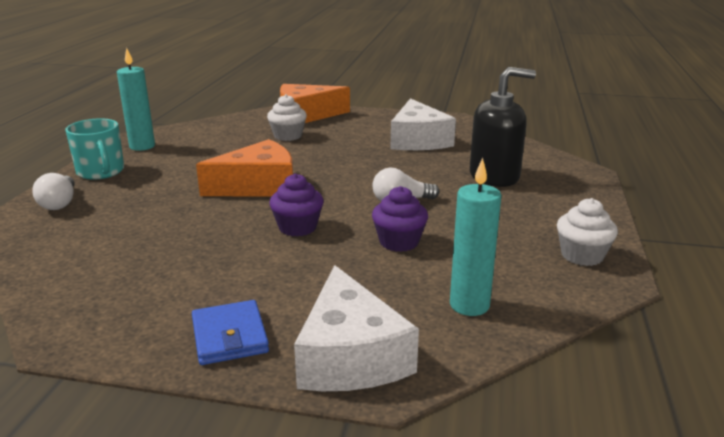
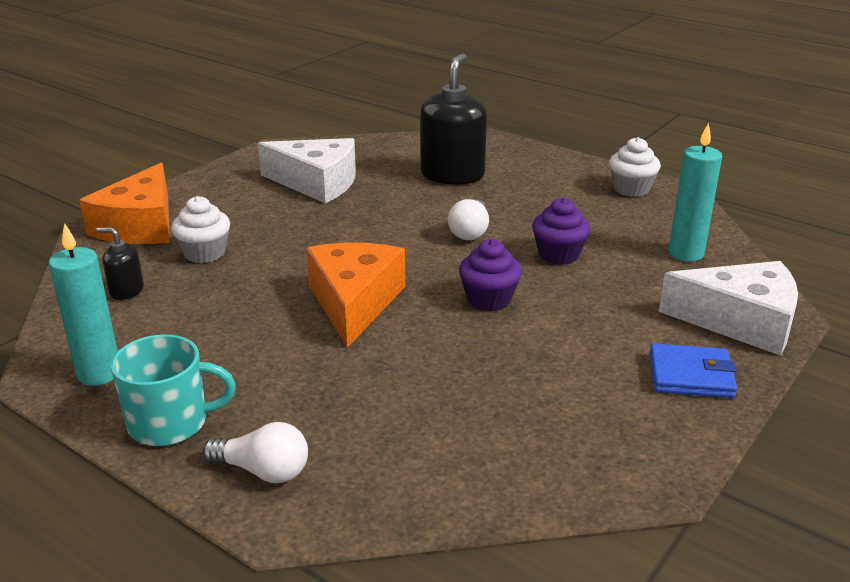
camera: 65 degrees left, 5 degrees up
(229, 131) = (126, 290): none -> black soap dispenser

